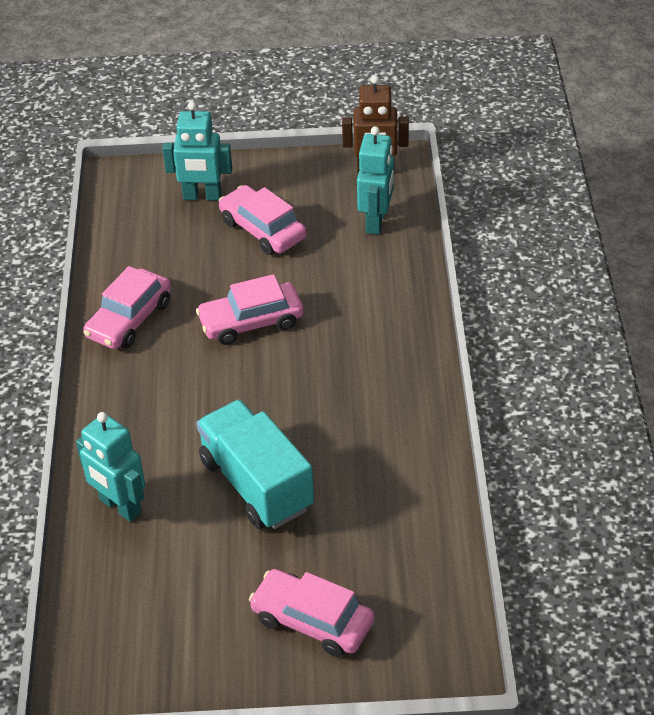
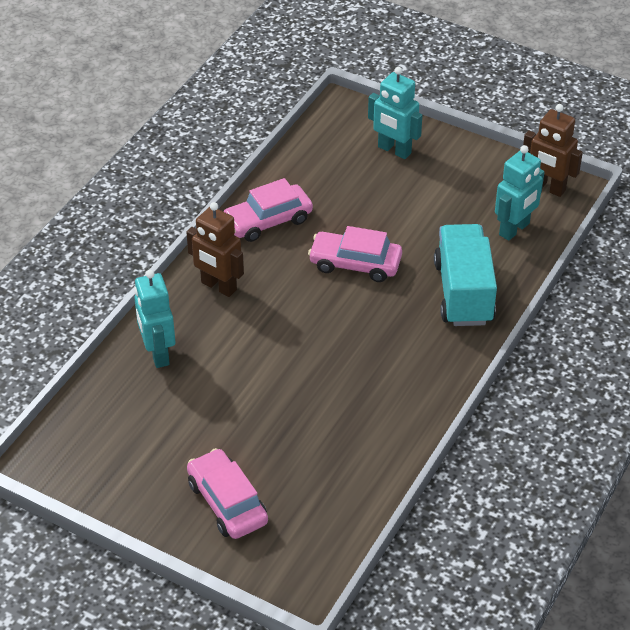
camera: 30 degrees right, 0 degrees up
(130, 408) = (218, 286): none -> brown robot
(256, 484) = (264, 385): turquoise truck -> turquoise truck (463, 292)
(262, 229) = (420, 196): pink car -> none

